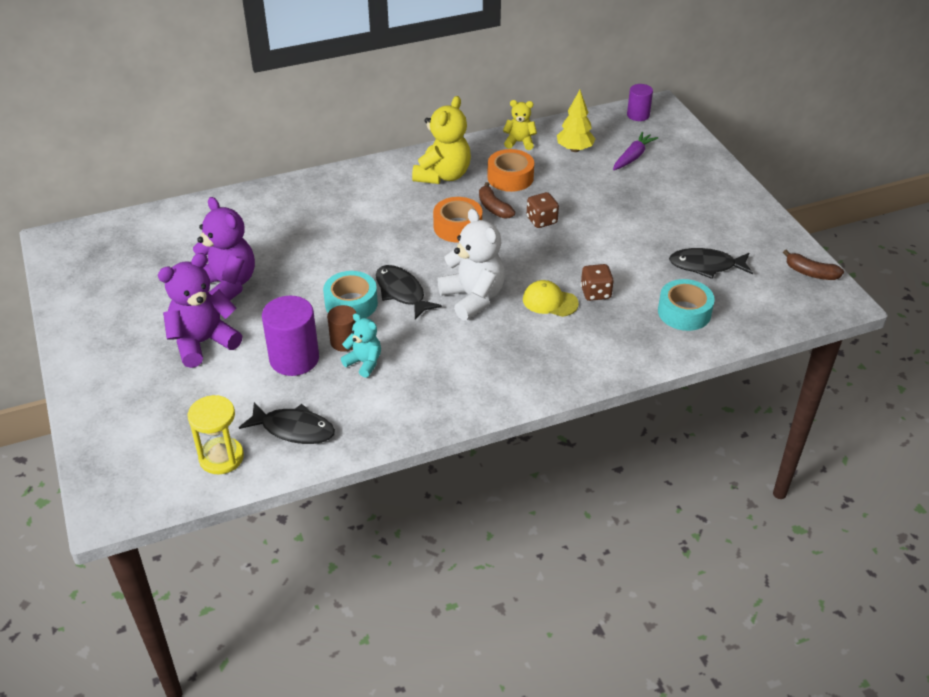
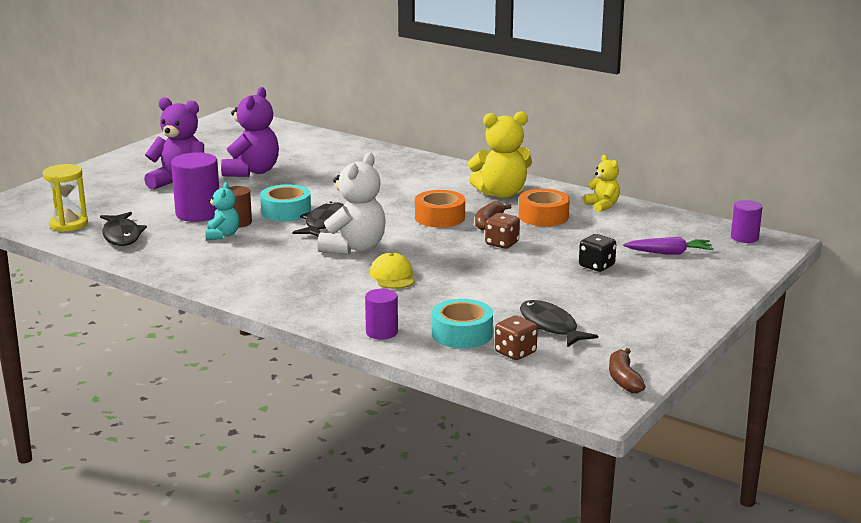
camera: 55 degrees right, 20 degrees down
(574, 149) = (634, 228): yellow tree -> none
(595, 293) = (432, 290): brown dice -> brown dice (515, 352)
(625, 198) = (596, 266): none -> black dice
(648, 351) = (381, 332): none -> purple cylinder

